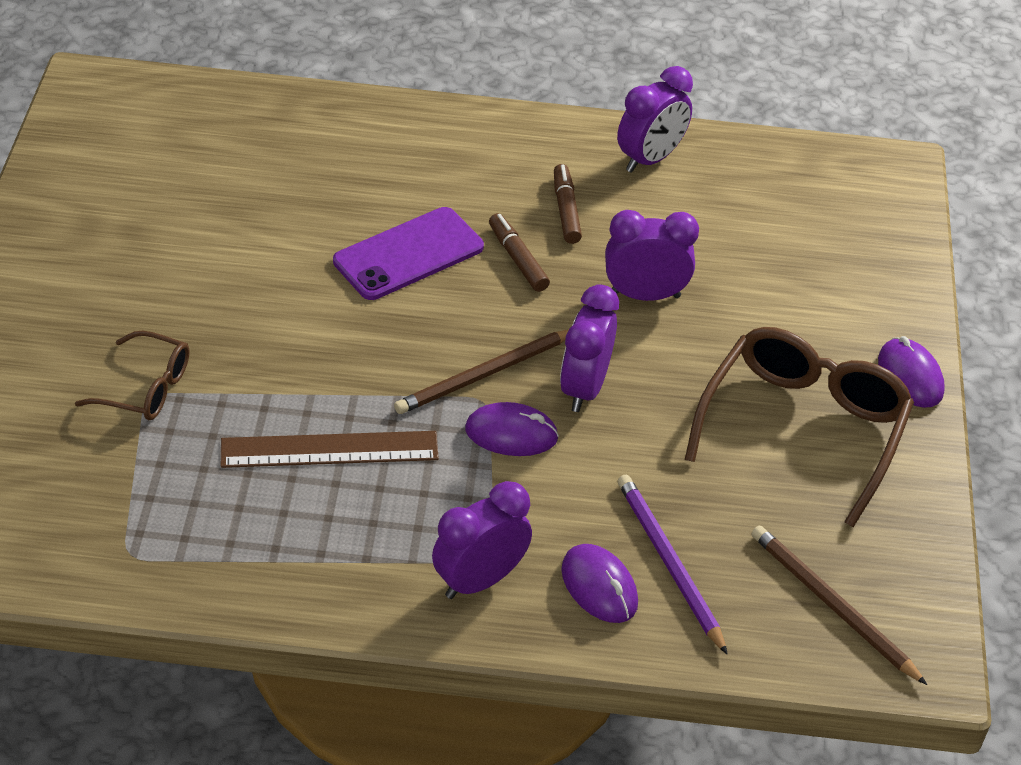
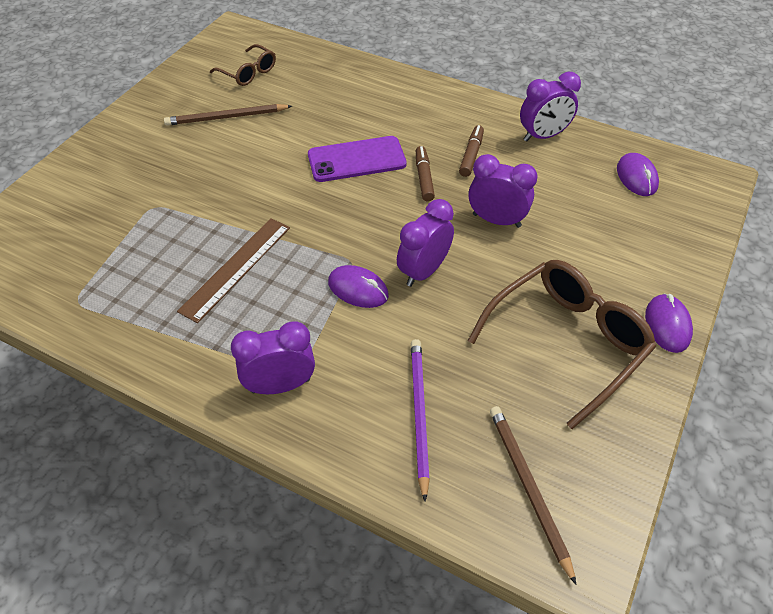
camera: 25 degrees right, 5 degrees up
(145, 388) = (153, 201): brown glasses -> brown glasses (248, 72)
(329, 450) = (236, 268): brown ruler -> brown ruler turned 75 degrees counterclockwise
(484, 374) = (362, 245): brown pencil -> brown pencil (226, 117)
(599, 587) = (359, 416): purple mouse -> purple mouse (636, 177)

